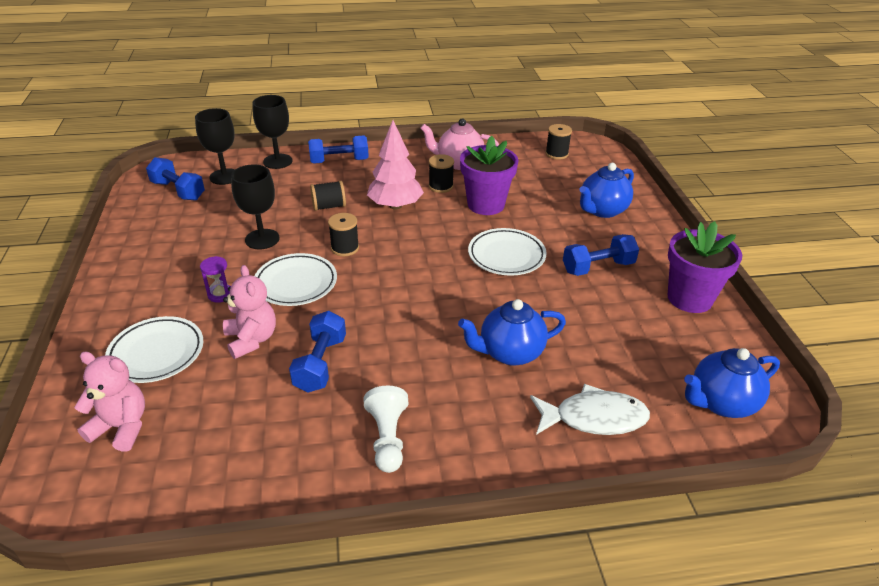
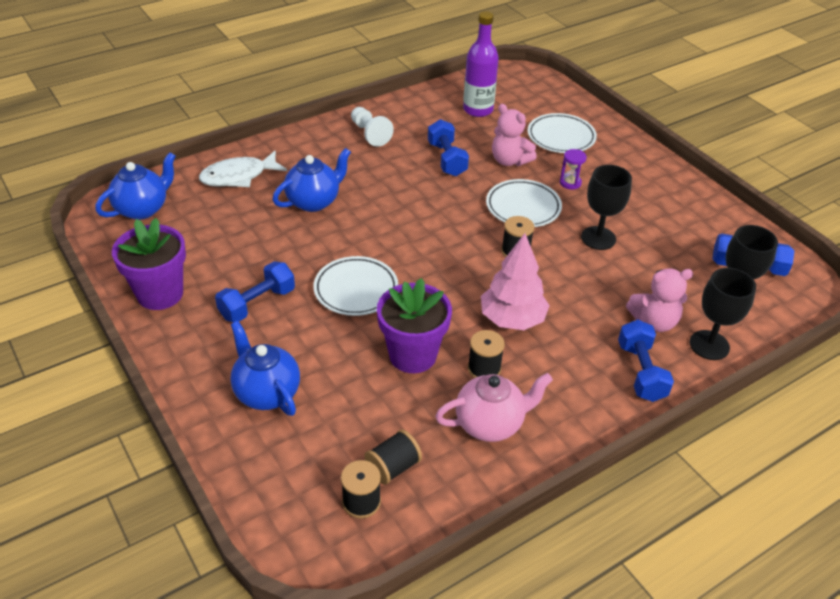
camera: 155 degrees right, 5 degrees up
(121, 427) = (528, 102): pink teddy bear -> pink teddy bear (654, 322)
(204, 435) = (478, 110): none -> purple bottle
(329, 206) = (579, 295): black spool -> black spool (393, 467)
(339, 161) = (641, 372): blue dumbbell -> blue dumbbell turned 60 degrees counterclockwise
(602, 210) = (266, 392): blue teapot -> blue teapot turned 60 degrees counterclockwise

